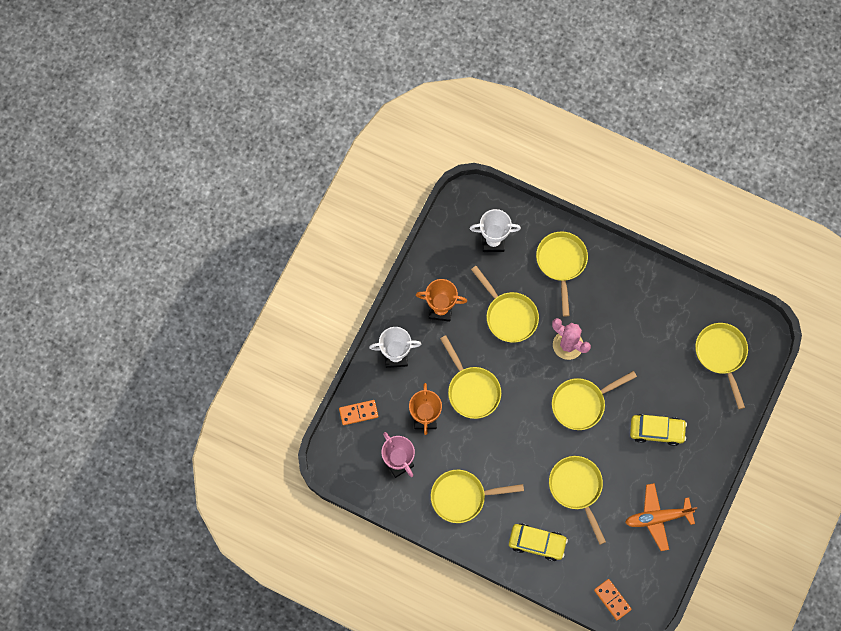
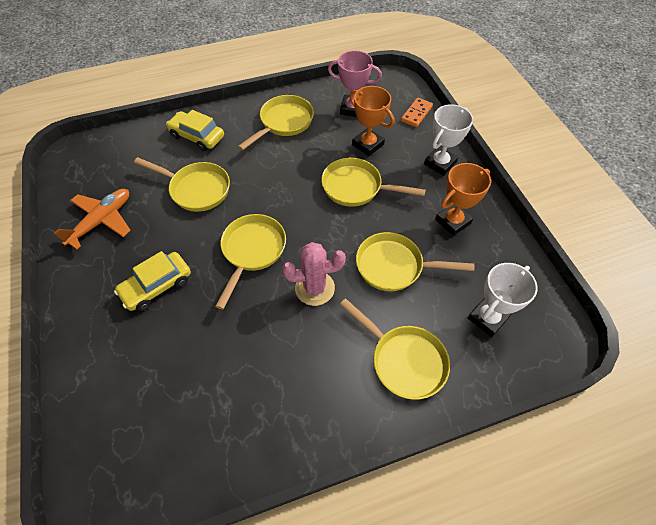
camera: 135 degrees right, 15 degrees down
(537, 543) = (197, 136): yellow car -> yellow car turned 60 degrees clockwise
(612, 599) = (102, 145): orange domino -> none
(721, 355) = (137, 423): yellow pan -> none

